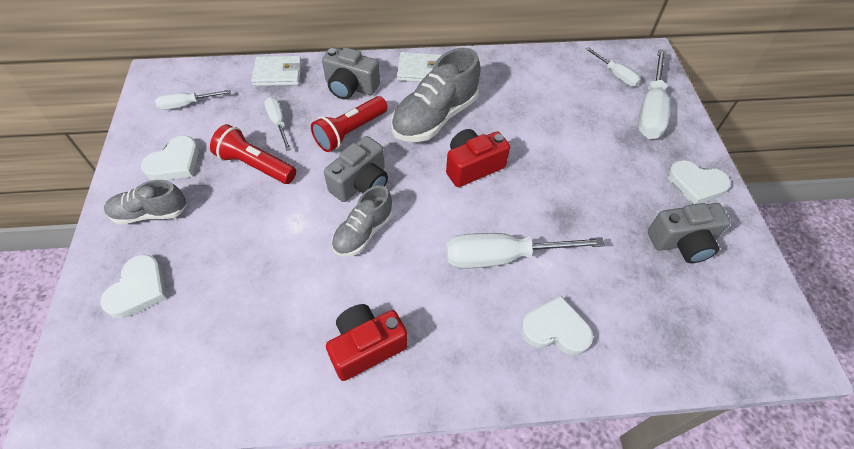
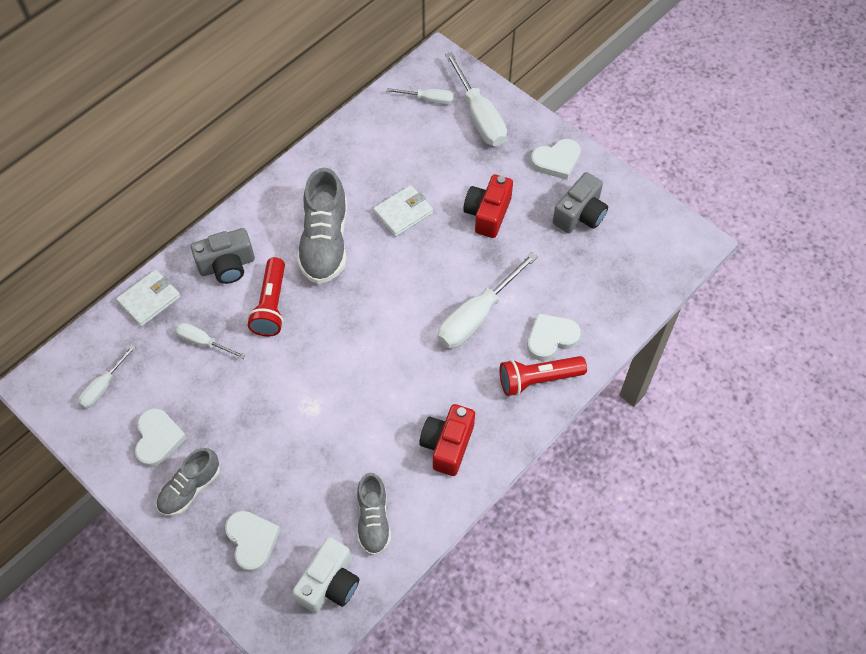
camera: 40 degrees left, 5 degrees up
(145, 381) = (329, 583): none -> white camera
(255, 165) = (227, 390): red flashlight -> red flashlight (538, 380)
(361, 183) = (325, 339): grey camera -> none
(363, 232) = (366, 374): grey shoe -> grey shoe (373, 520)
(420, 70) = (269, 207): white wallet -> white wallet (403, 213)
(472, 166) = (393, 263): red camera -> red camera (487, 214)

